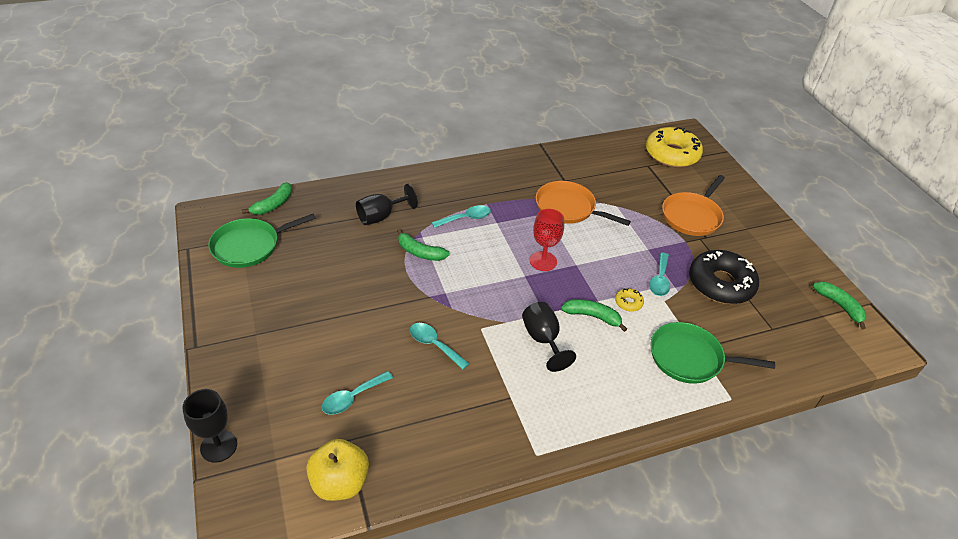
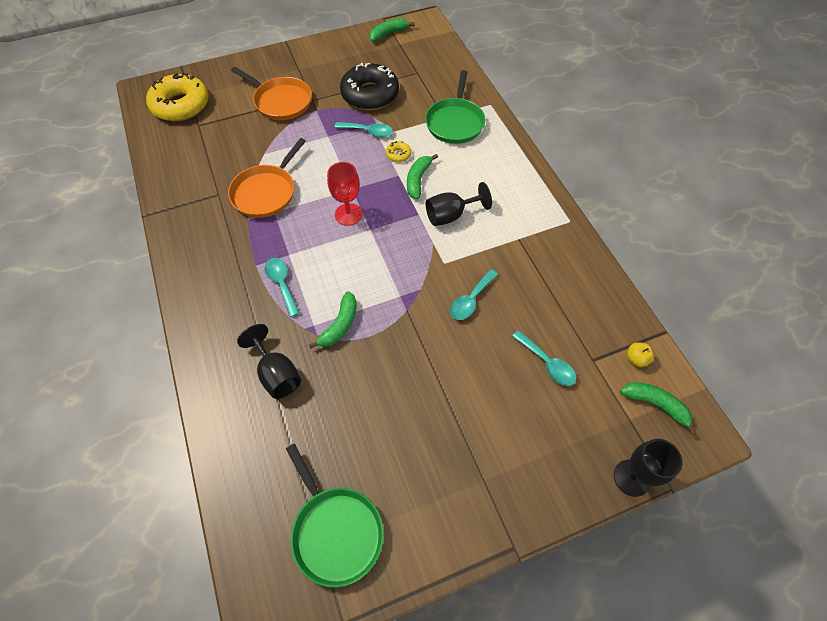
camera: 90 degrees left, 15 degrees up
(273, 205) = (248, 520): green banana -> green banana (655, 404)
(340, 483) = (636, 359): yellow apple -> yellow apple, size x0.47

